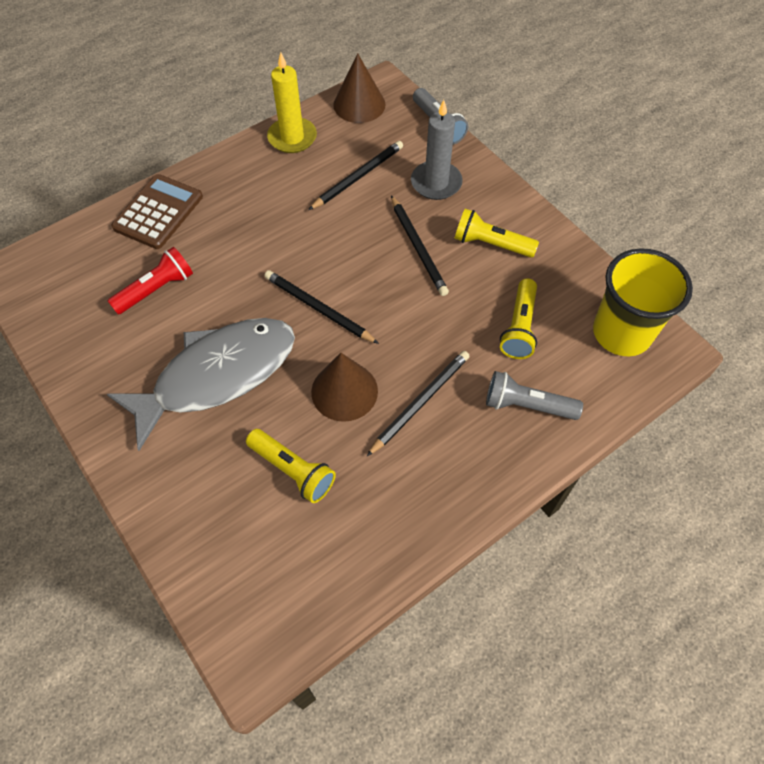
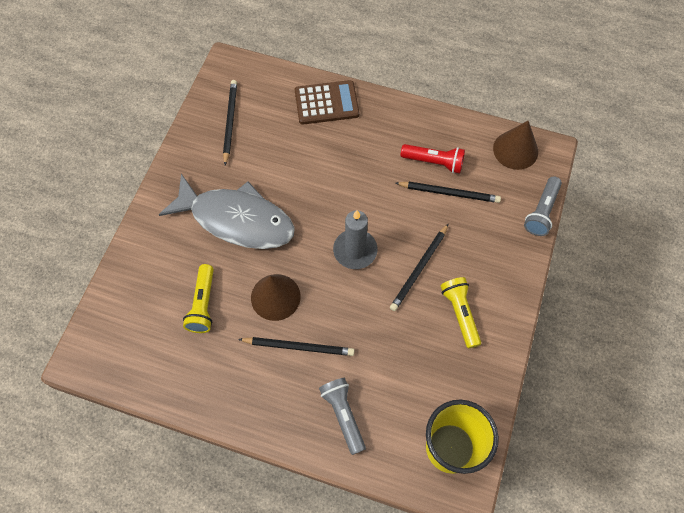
camera: 55 degrees right, 5 degrees up
(156, 289) = (271, 144): red flashlight -> red flashlight (434, 162)
(292, 138) = (449, 131): yellow candle -> none
(318, 308) = (324, 241): black pencil -> black pencil (230, 122)
(436, 183) = (485, 244): grey candle -> grey candle (355, 250)
(519, 327) = (402, 374): yellow flashlight -> none

